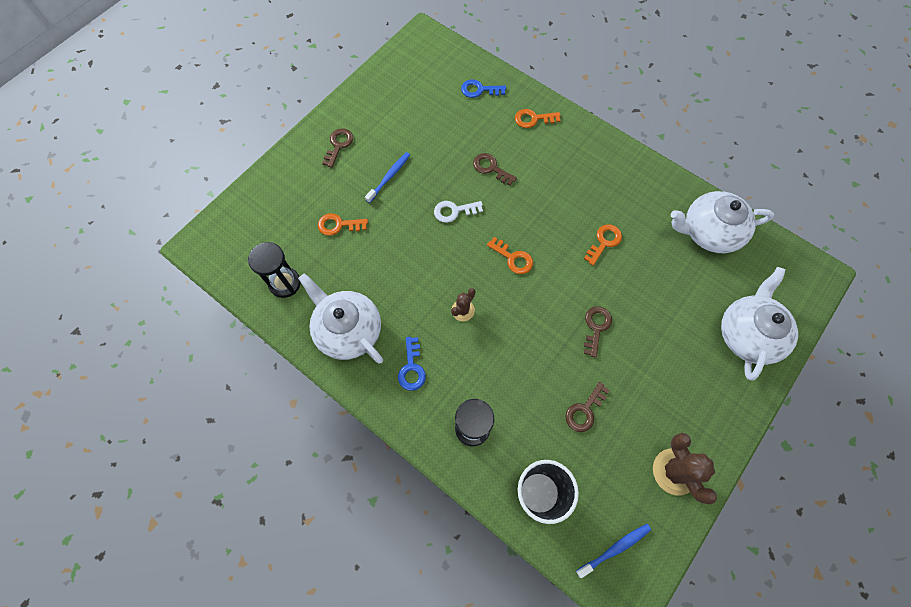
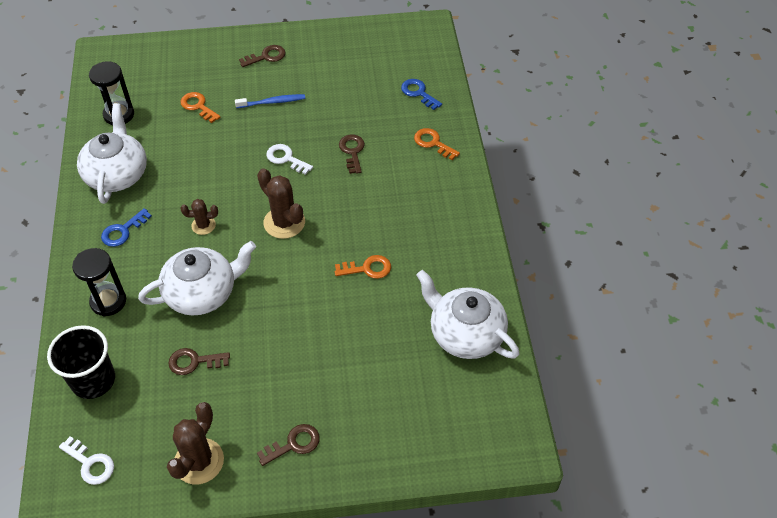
camera: 45 degrees right, 15 degrees down
(513, 258) = (284, 222): orange key -> brown cactus
(596, 327) = (279, 318): brown key -> brown key (294, 444)
(614, 549) = (90, 463): blue toothbrush -> white key
(748, 334) = (391, 430): white teapot -> white teapot (202, 293)

